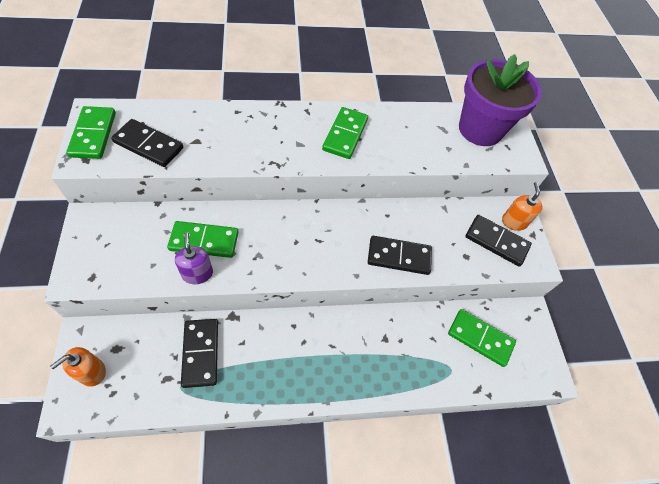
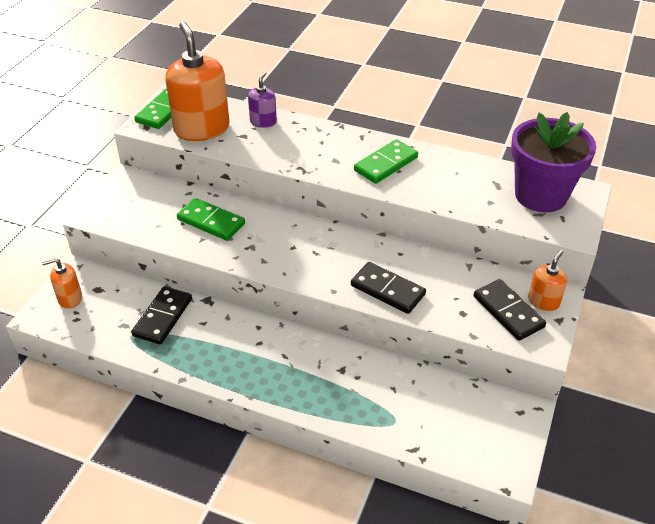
camera: 35 degrees right, 15 degrees down
(148, 145) = (201, 129): black domino -> orange soap dispenser
(197, 273) = (190, 243): purple soap dispenser -> purple soap dispenser (263, 122)
(480, 338) = (447, 408): green domino -> none

